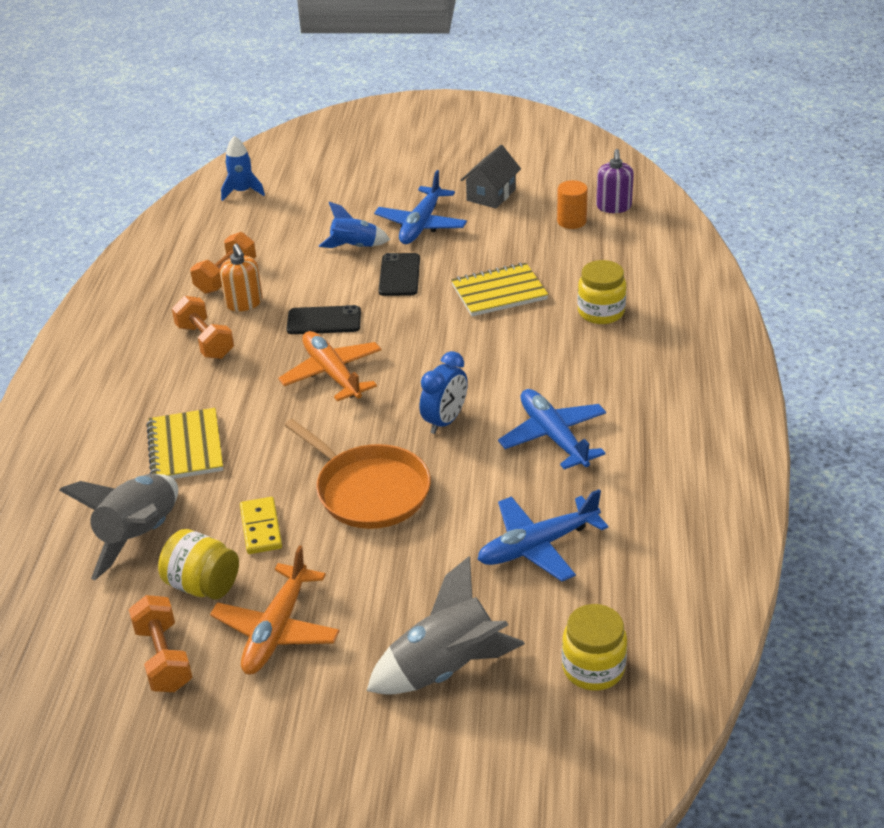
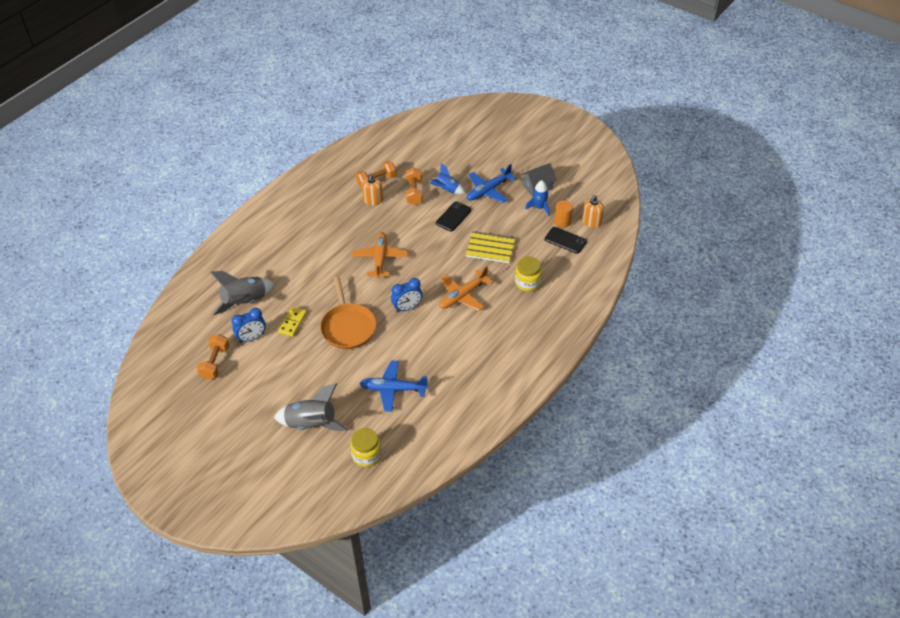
camera: 30 degrees right, 10 degrees up
(186, 447) = (293, 267): yellow notebook -> none
(202, 585) = (252, 338): yellow jar -> blue clock
(205, 341) = (341, 214): orange dumbbell -> orange dumbbell (414, 192)
(242, 191) = (422, 132): blue rocket -> blue rocket (539, 207)
(277, 630) = (264, 373): orange plane -> orange plane (463, 296)
(324, 321) = (399, 227): black phone -> black phone (565, 240)
(553, 437) = (446, 339): blue plane -> none
(613, 207) = (591, 222): purple soap dispenser -> orange soap dispenser

